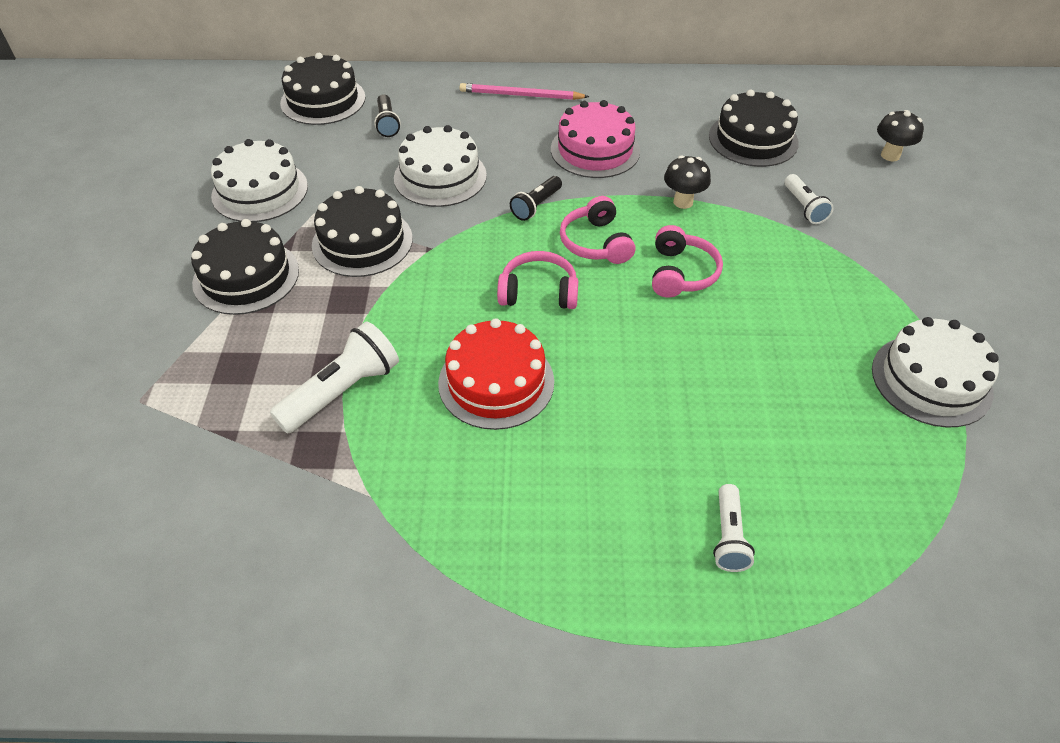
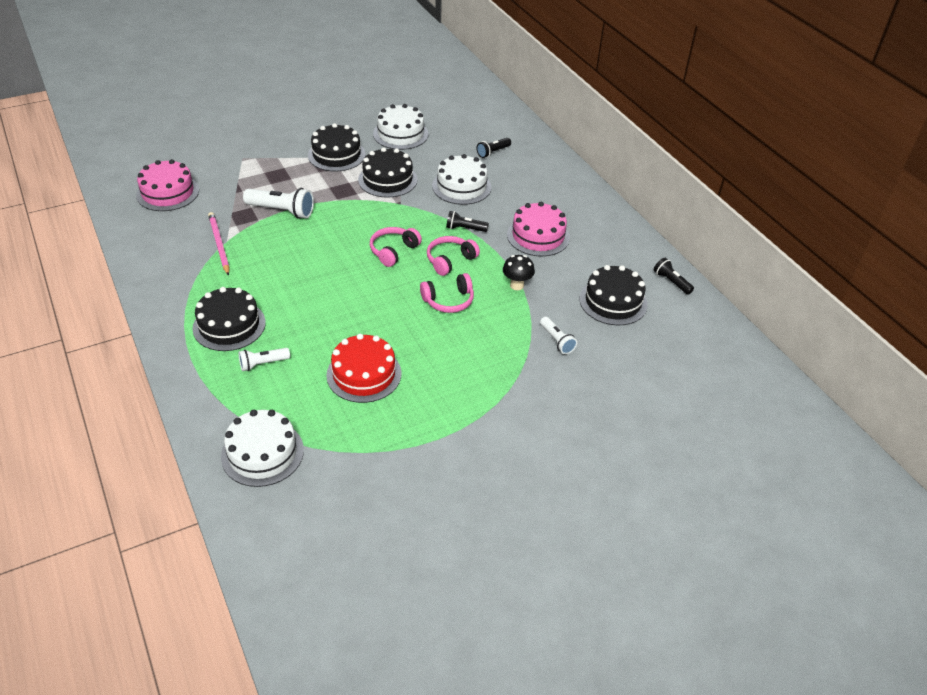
camera: 60 degrees right, 5 degrees down
(142, 552) = (167, 192): none -> pink cake
(323, 100) = (494, 123): black cake -> black cake (229, 325)
(496, 382) = (318, 256): red cake -> red cake (364, 374)
(520, 95) = (567, 190): pink pencil -> pink pencil (219, 244)
(538, 292) = (393, 251): pink headphones -> pink headphones turned 120 degrees counterclockwise
(740, 87) = (671, 282): none -> black flashlight
(804, 207) = (557, 341): white flashlight -> white flashlight turned 75 degrees counterclockwise
(890, 155) = (656, 374): black mushroom -> none
(931, 380) = (428, 428): white cake -> white cake (262, 453)

